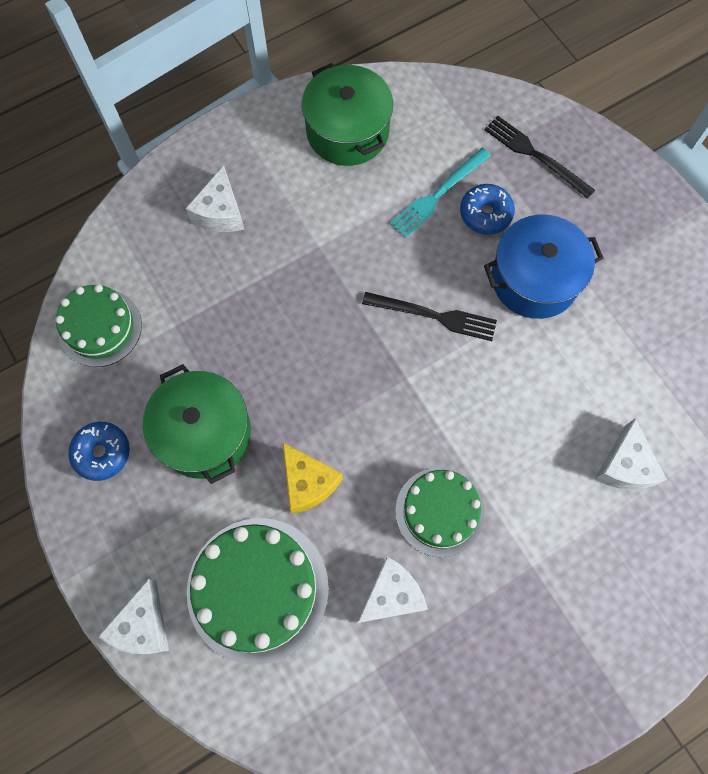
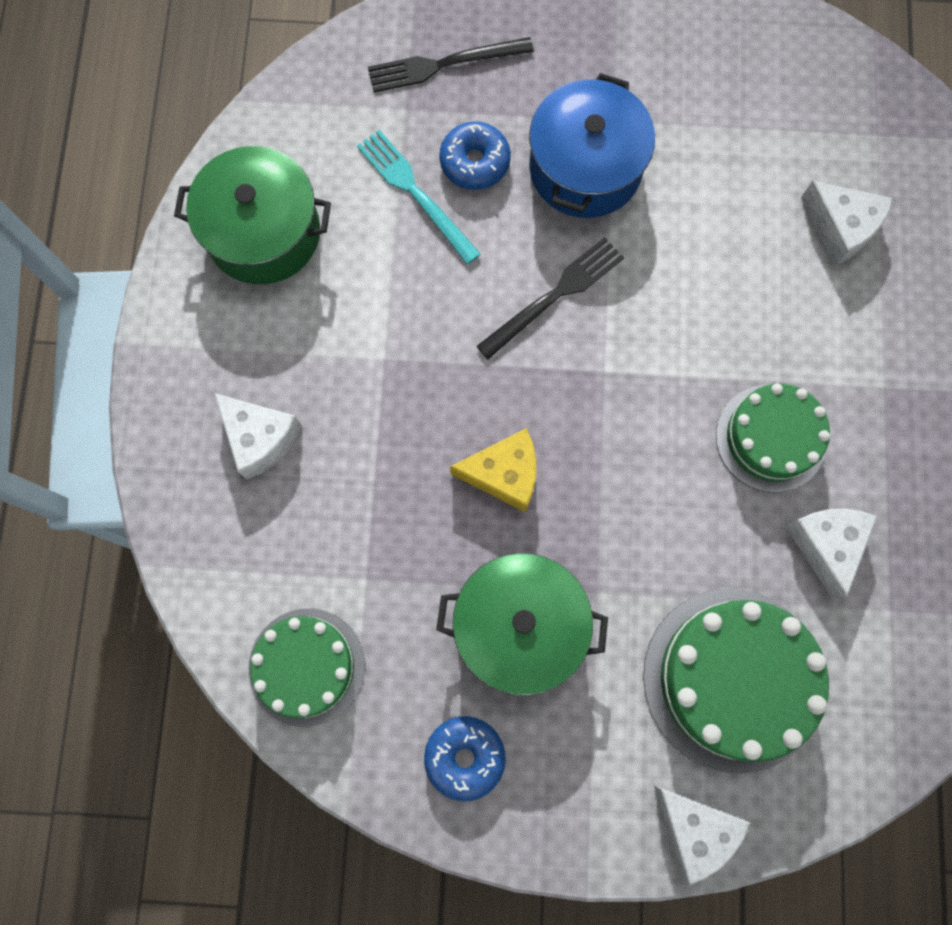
camera: 55 degrees left, 5 degrees up
(308, 482) = (651, 550): yellow cheese -> yellow cheese (504, 474)
(438, 194) = (415, 193): turquoise fork -> turquoise fork turned 150 degrees clockwise

